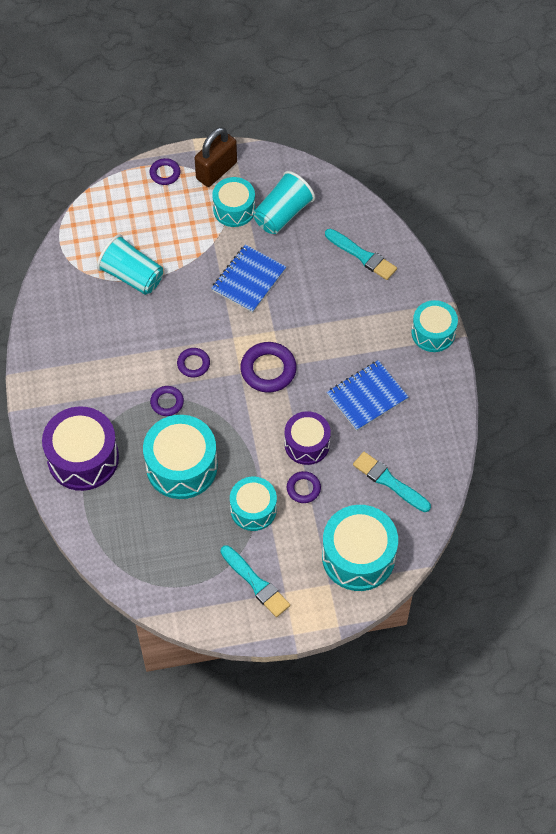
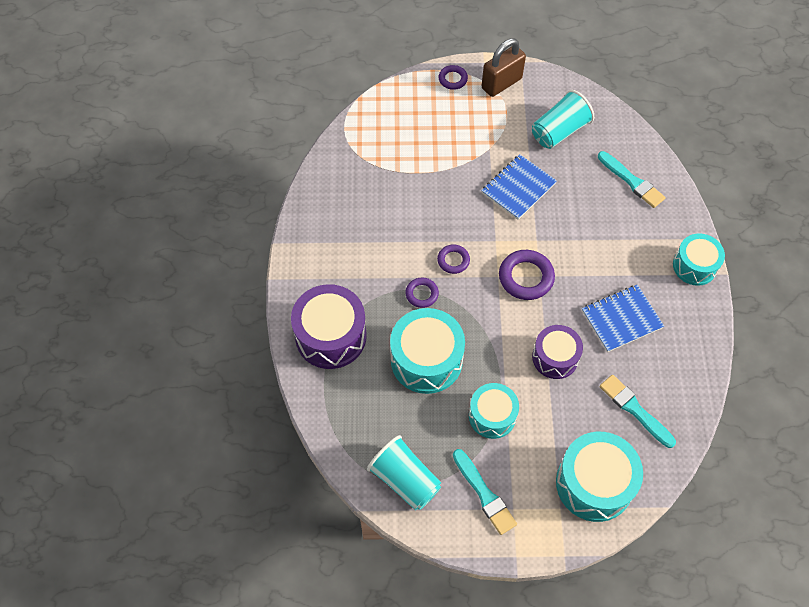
camera: 10 degrees right, 0 degrees up
(132, 276) = (407, 168): turquoise cup -> turquoise cup (405, 480)
(234, 209) = (513, 120): turquoise drum -> none
(303, 488) = (546, 402): purple ring -> none

